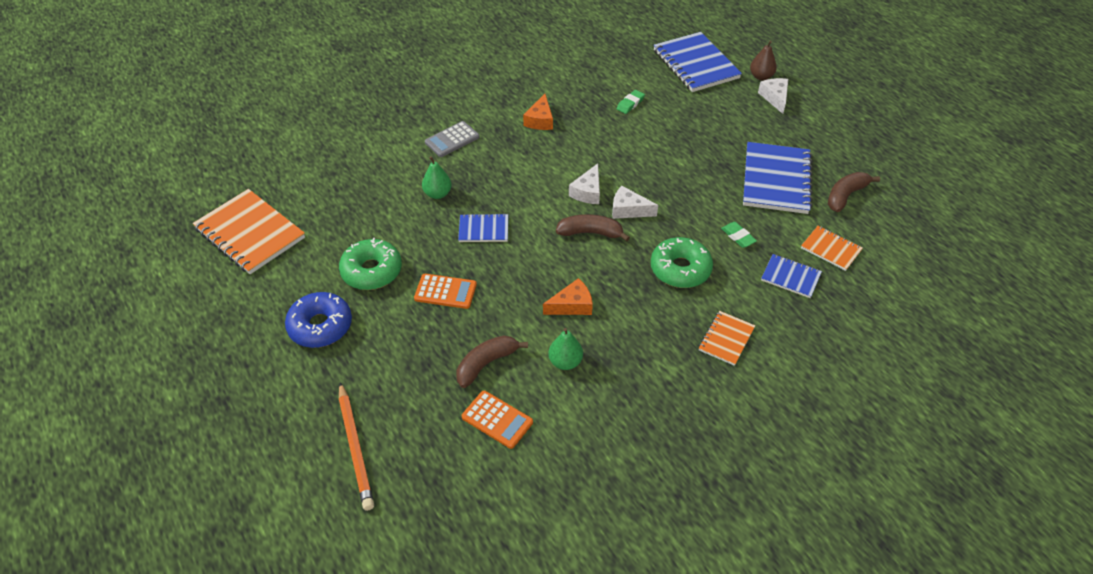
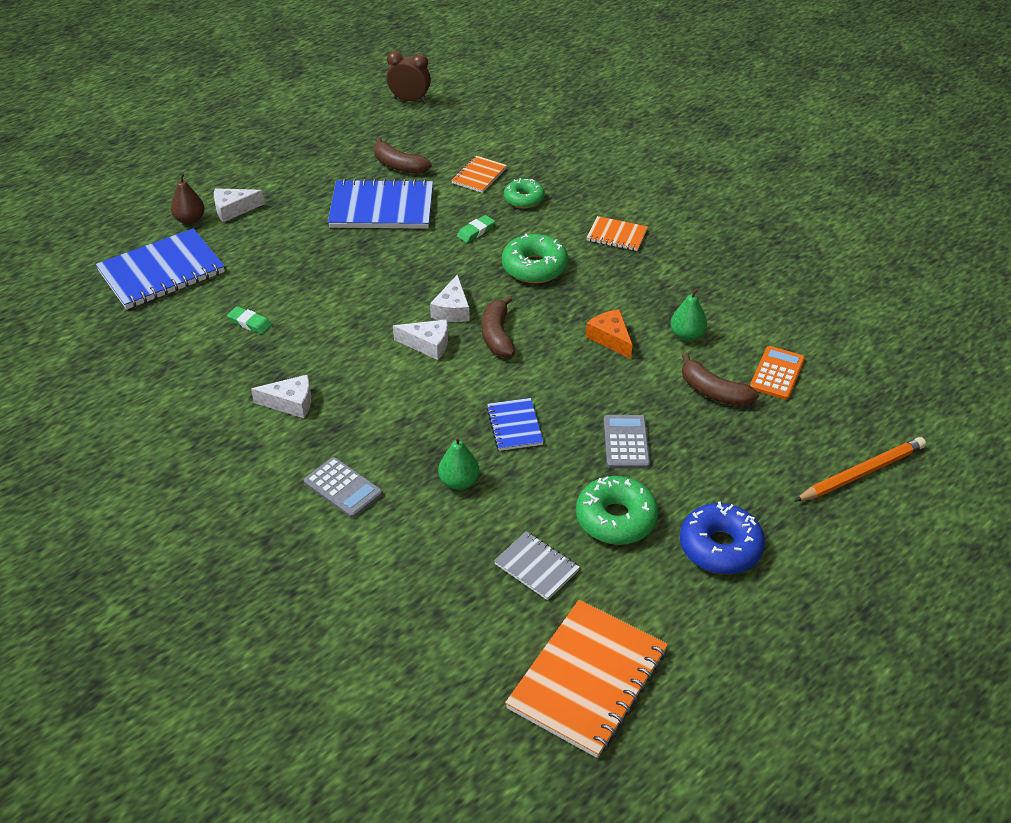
camera: 100 degrees left, 5 degrees down
(347, 222) = (536, 567): none -> grey notebook
(445, 292) = (626, 442): orange calculator -> grey calculator
(540, 120) = (290, 403): orange cheese -> white cheese
(790, 277) = (524, 199): blue notebook -> green donut
(969, 213) = (410, 100): none -> brown clock

